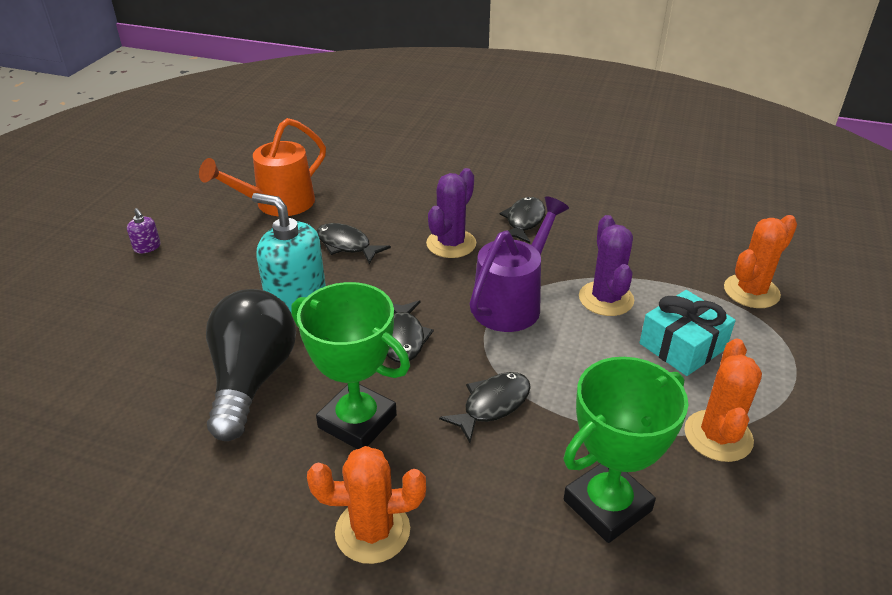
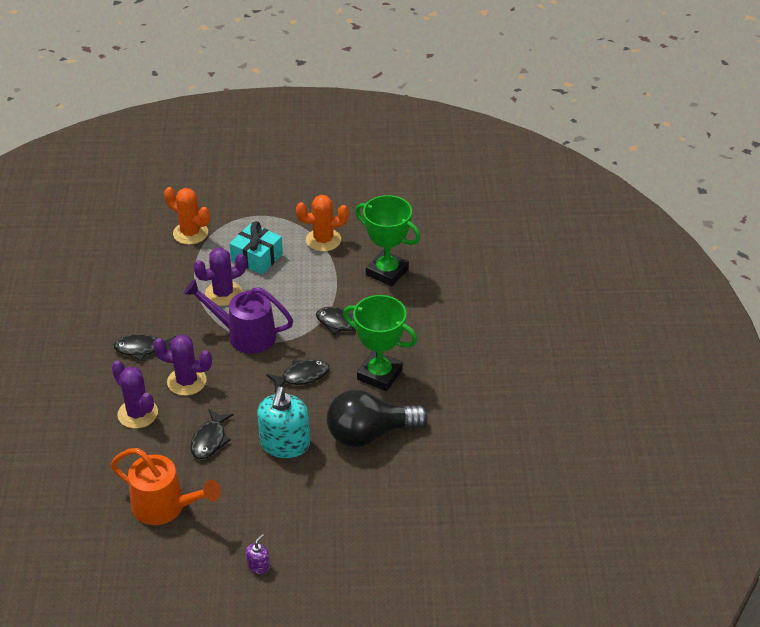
camera: 110 degrees left, 5 degrees up
(357, 421) = (379, 375): green trophy -> green trophy turned 75 degrees counterclockwise
(372, 531) = (444, 346): orange cactus -> none
(420, 205) = (137, 413): none -> purple cactus

